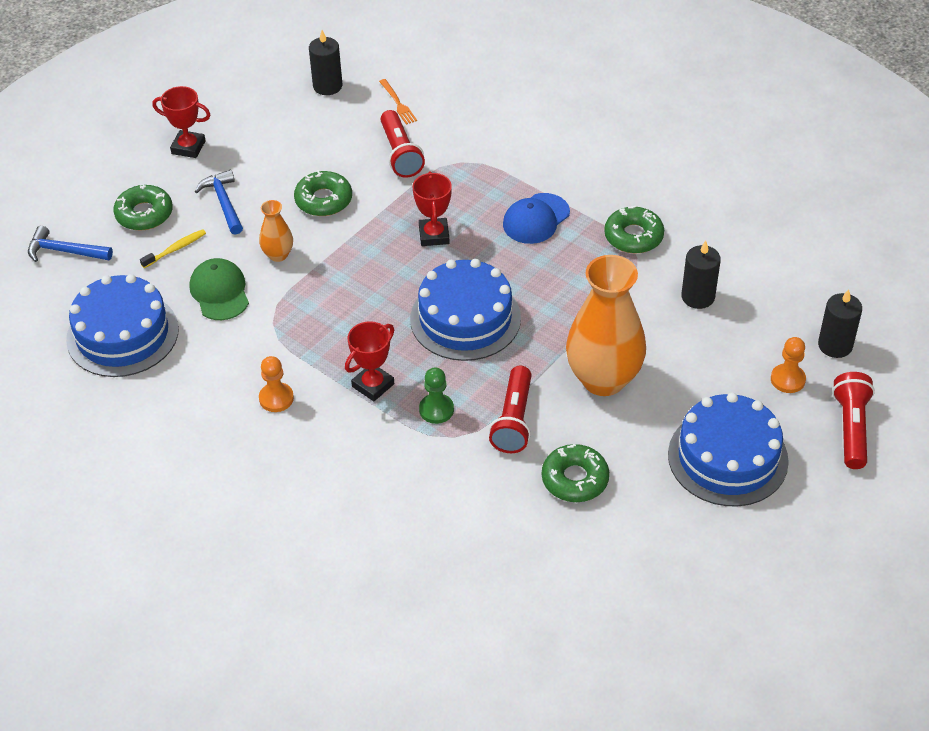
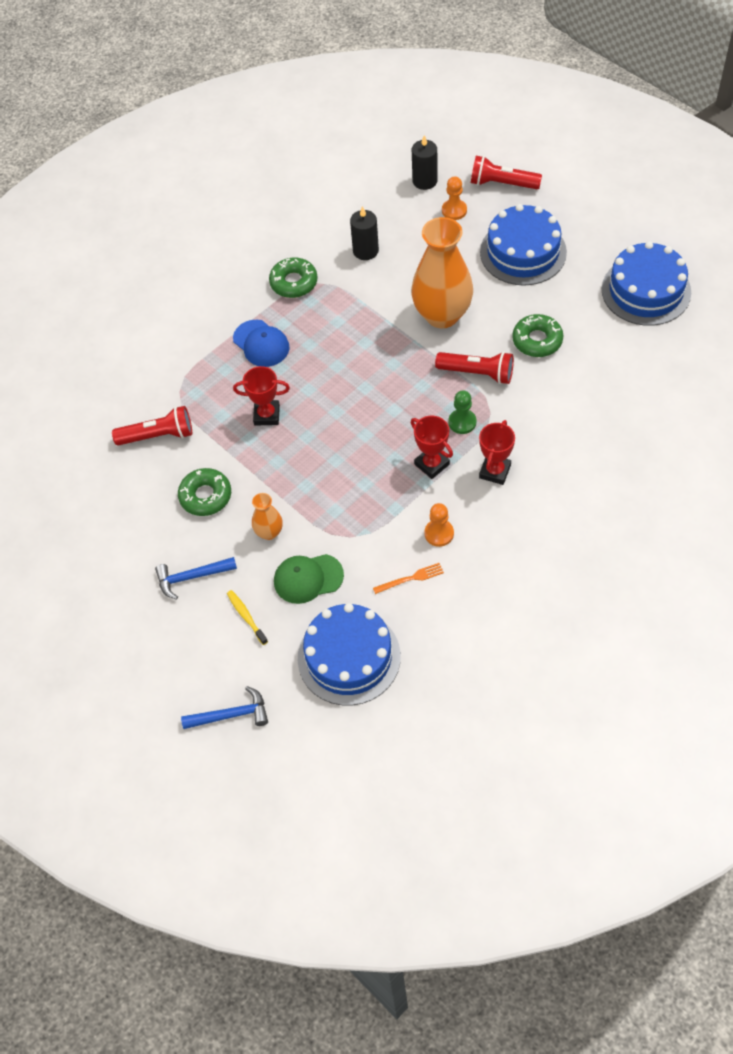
camera: 80 degrees left, 10 degrees up
(65, 251) = (231, 715): blue hammer -> blue hammer turned 120 degrees counterclockwise
(144, 214) = (193, 646): green donut -> none
(188, 147) = (106, 610): red trophy -> red trophy (495, 471)
(327, 86) = (48, 491): black candle -> none
(398, 103) = (89, 435): orange fork -> orange fork (411, 578)
(465, 318) = (367, 398): blue cake -> blue cake (646, 291)

